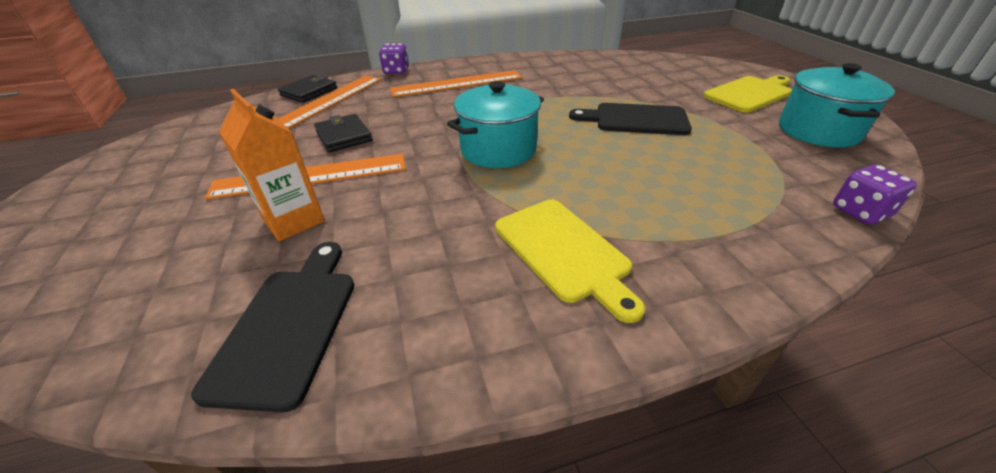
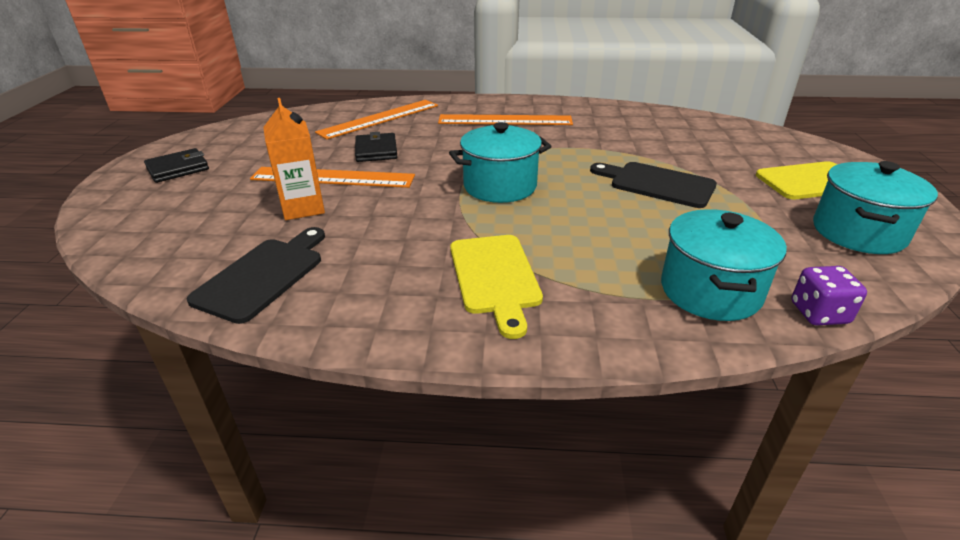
camera: 20 degrees right, 5 degrees down
(309, 92) = (370, 107): black wallet -> black wallet (178, 169)
(396, 71) = (456, 100): purple dice -> none
(763, 213) = (710, 291): none -> turquoise pot

